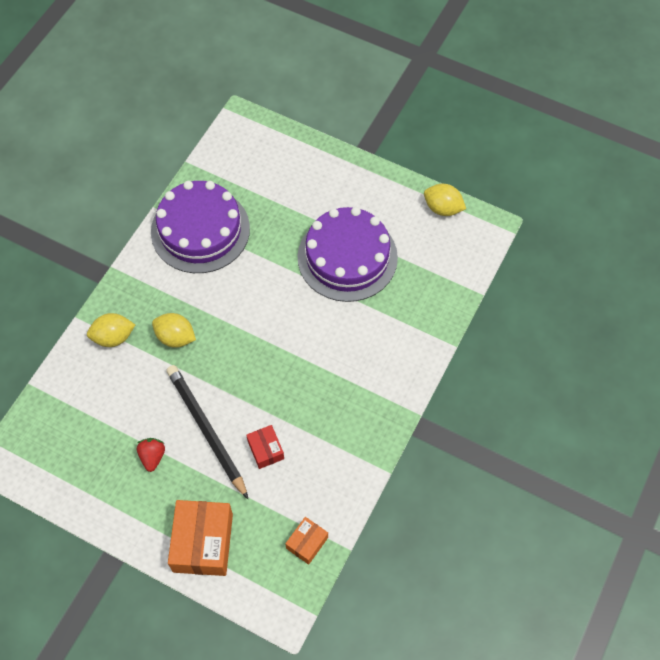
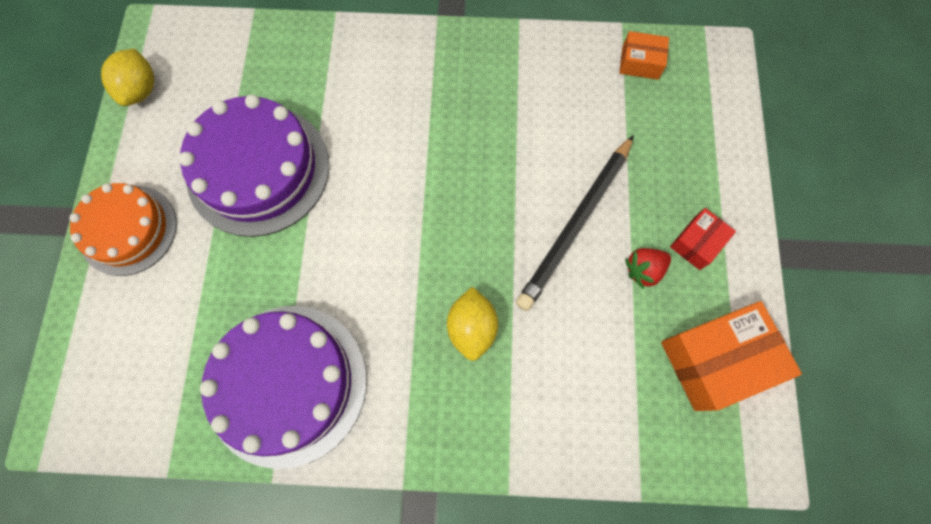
camera: 115 degrees left, 10 degrees up
(113, 337) = (512, 415): yellow lemon -> none
(203, 542) = (704, 163): orange box -> orange box (715, 359)
(265, 450) = (563, 148): red box -> red box (697, 243)
(341, 178) = (128, 230): none -> orange cake

